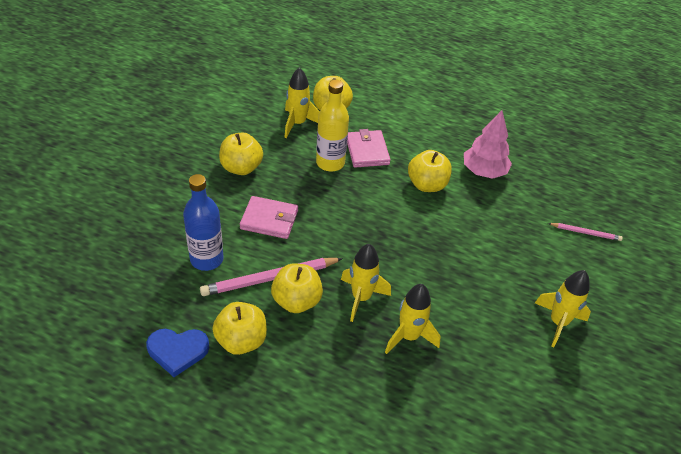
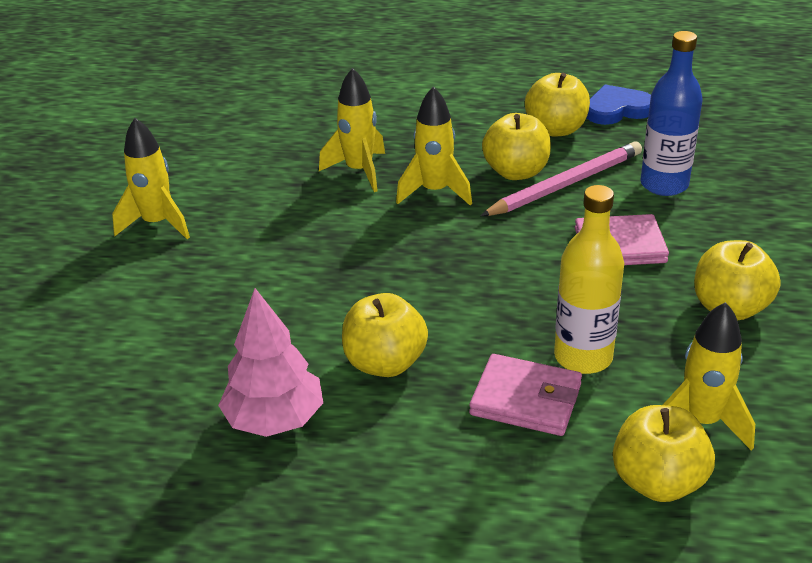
camera: 170 degrees right, 10 degrees down
(367, 151) = (526, 399): pink wallet -> pink wallet turned 45 degrees counterclockwise
(585, 233) = (82, 351): pink pencil -> none

